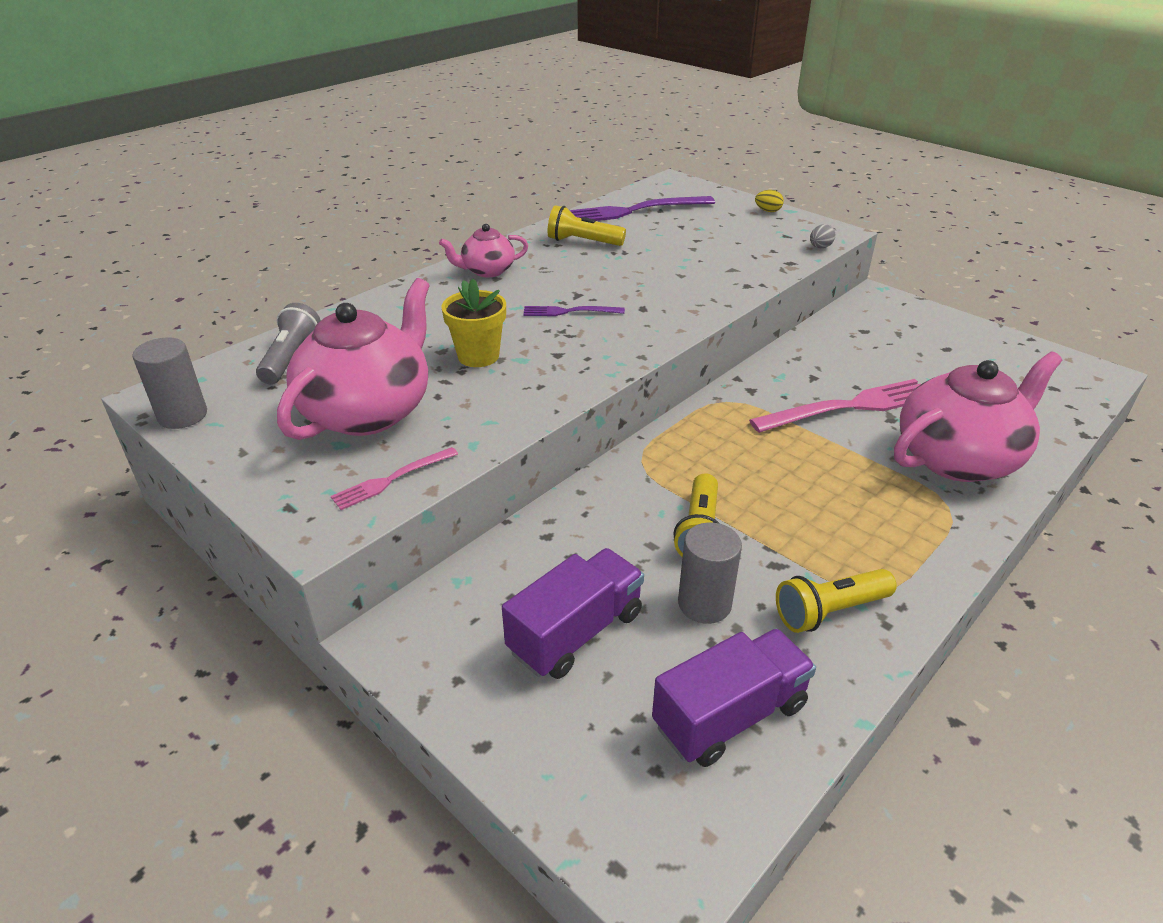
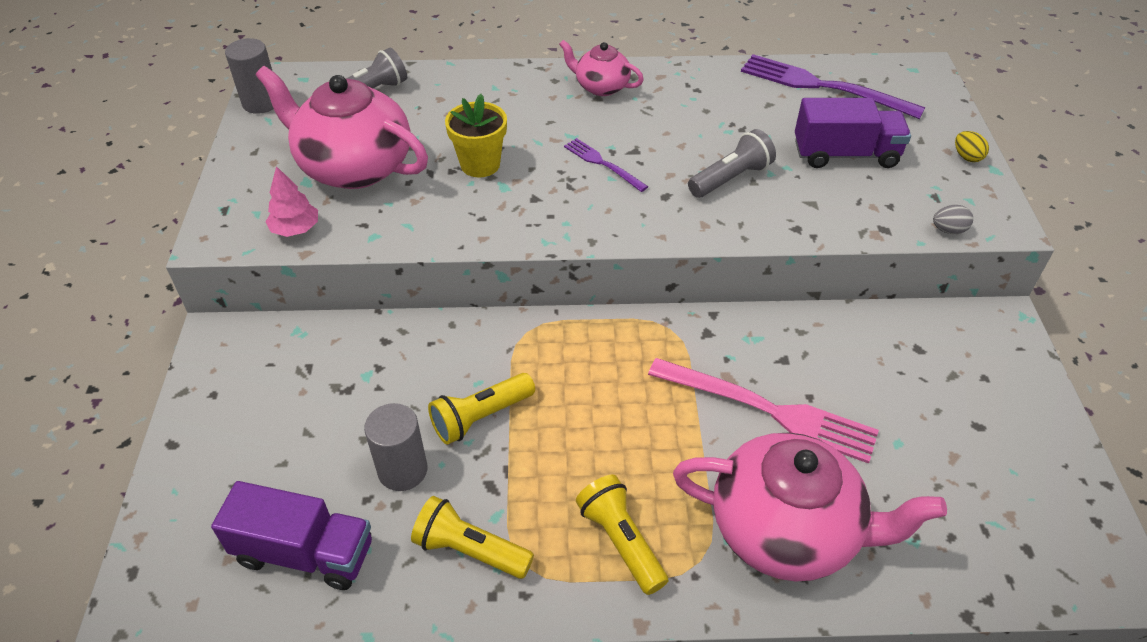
camera: 45 degrees right, 10 degrees up
(369, 411) = (354, 167): pink teapot -> pink teapot turned 135 degrees counterclockwise
(391, 479) = (295, 229): pink fork -> pink tree
(575, 632) = (306, 420): purple truck -> purple truck (845, 154)
(583, 242) = (722, 98): yellow flashlight -> yellow flashlight (621, 541)
(665, 280) = (730, 178): none -> grey flashlight

